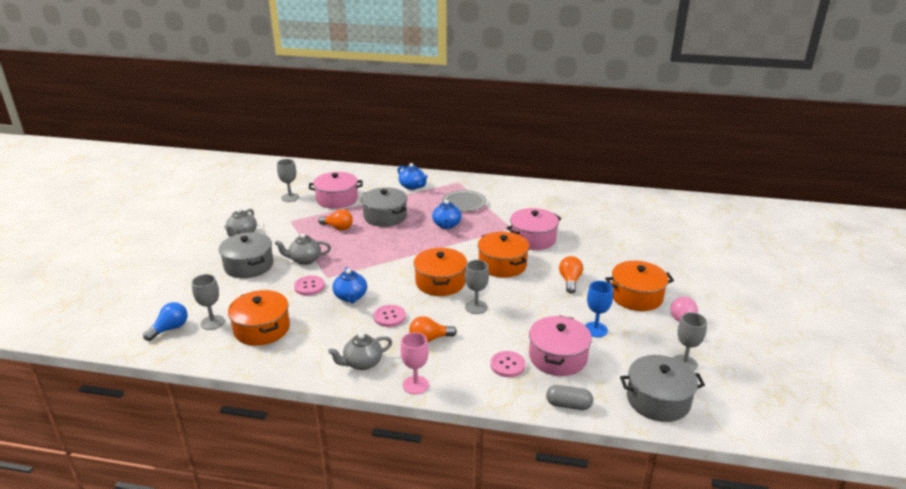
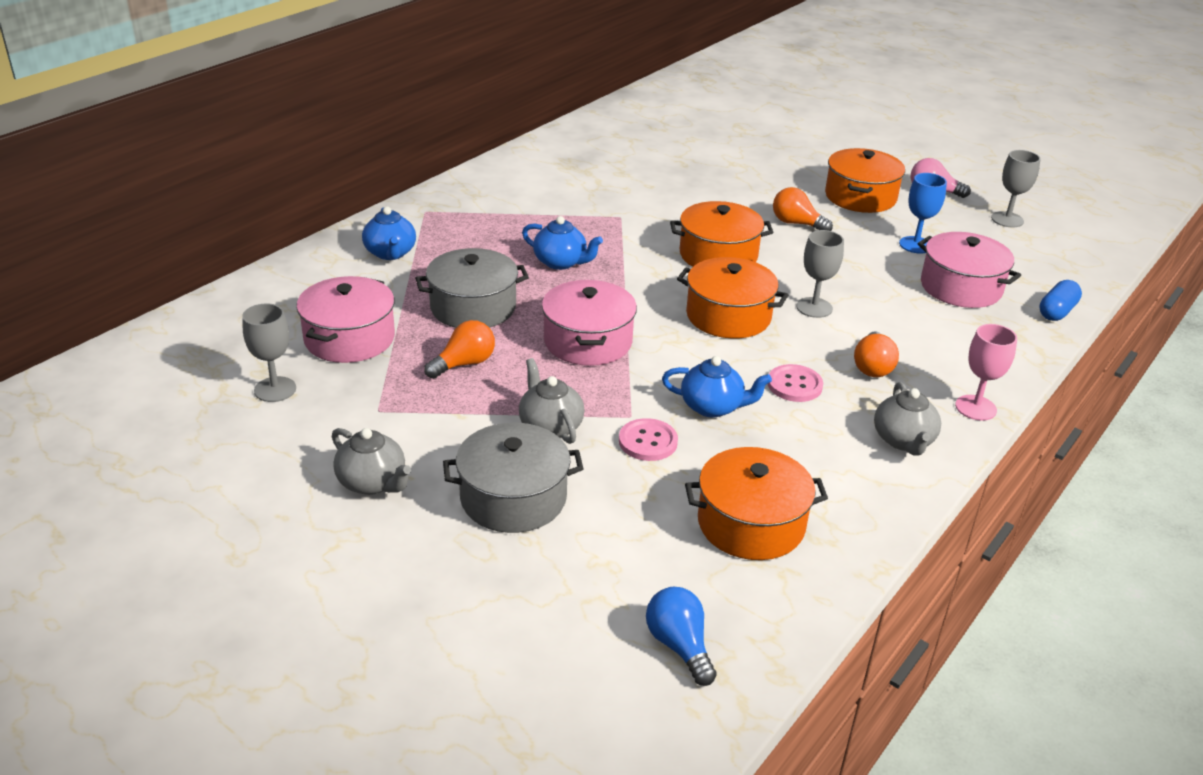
camera: 65 degrees left, 5 degrees up
(212, 322) = (692, 582): grey goblet -> none
(305, 260) = (550, 426): grey teapot -> grey teapot turned 135 degrees clockwise
(412, 186) = (390, 253): blue teapot -> blue teapot turned 90 degrees clockwise
(464, 203) = (505, 228): grey plate -> none
(507, 365) = (961, 326): pink button -> none
(533, 239) = (667, 212): pink pot -> pink pot (588, 341)
(568, 405) = (1056, 311): grey capsule -> blue capsule
(658, 400) = (1065, 257): grey pot -> none

